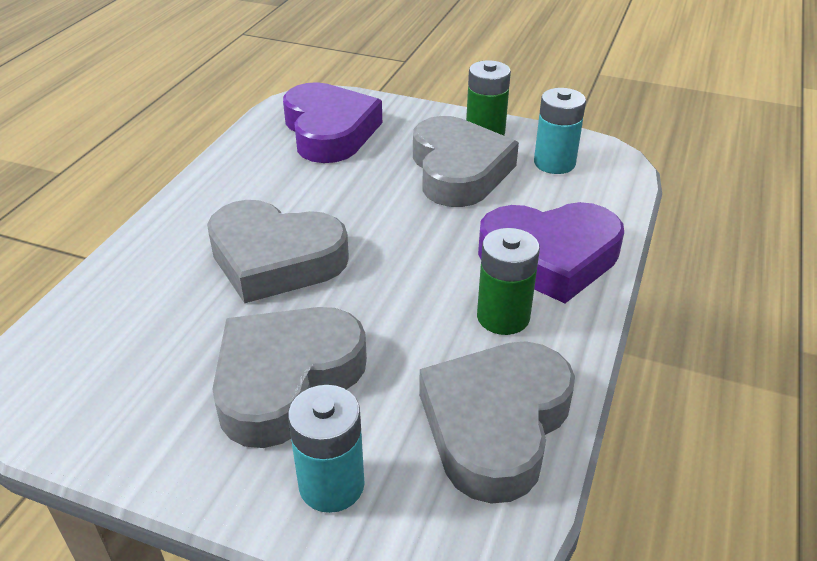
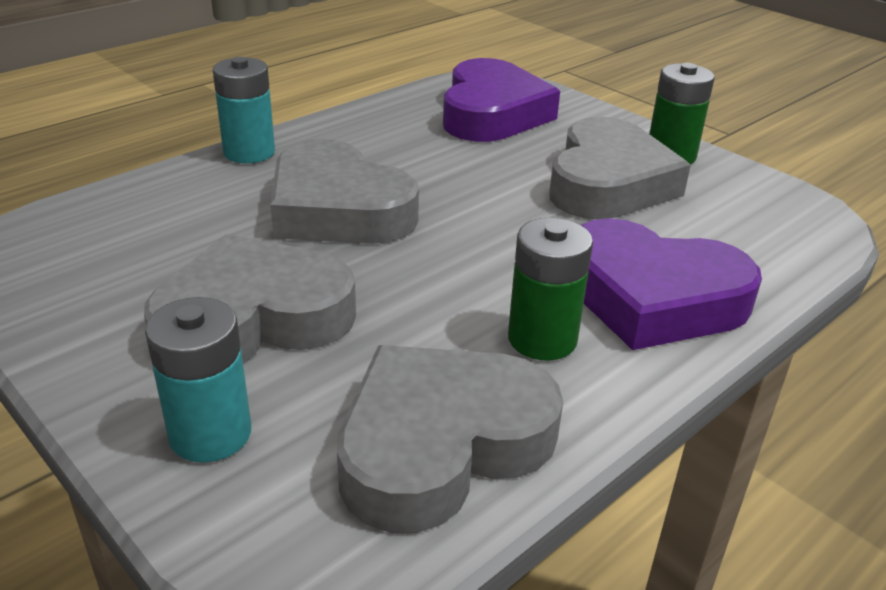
camera: 25 degrees right, 5 degrees down
(554, 163) = (735, 205): turquoise battery -> turquoise battery (249, 152)

